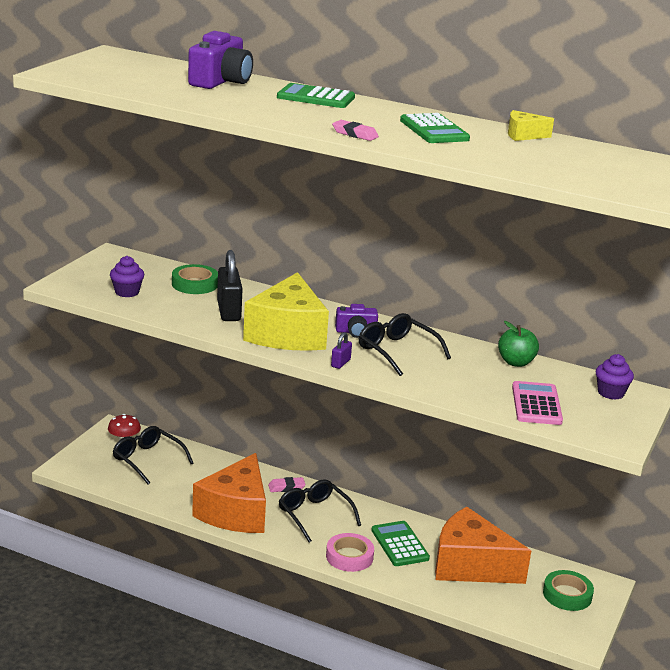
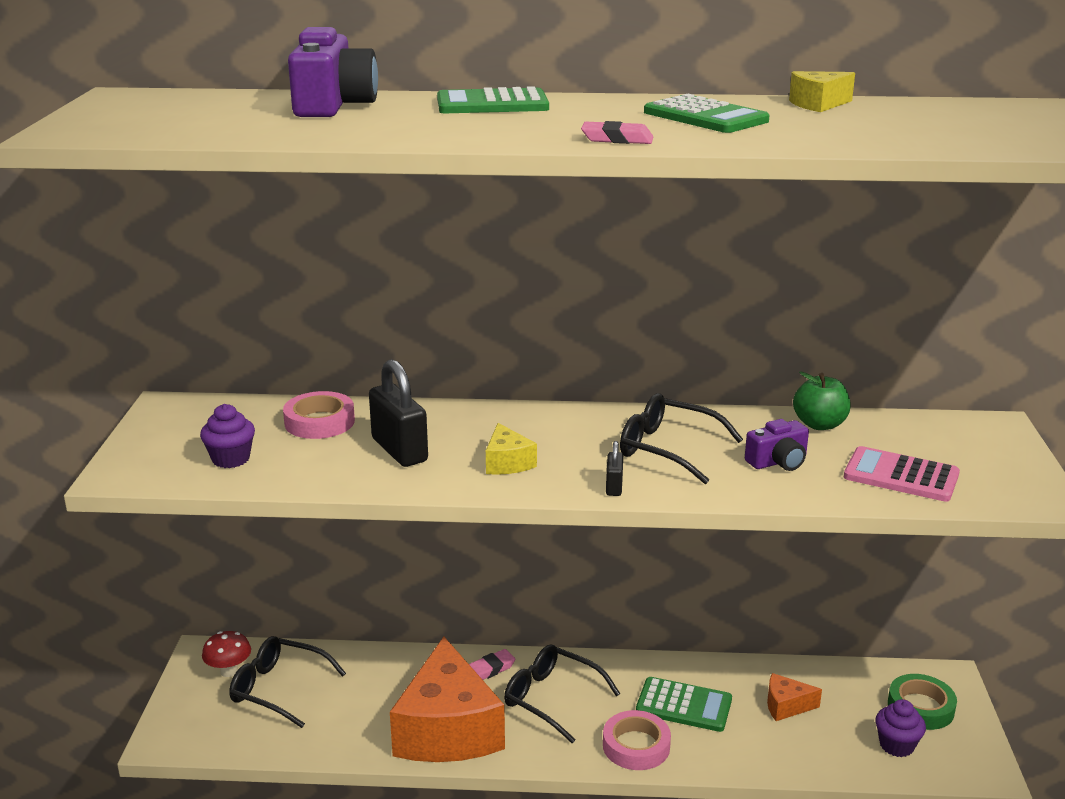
camera: 20 degrees left, 0 degrees up
(195, 284) = (319, 422): green tape -> pink tape
(287, 334) = (507, 463): yellow cheese -> yellow cheese, size x0.42
(340, 363) = (614, 487): purple padlock -> black padlock
(356, 332) = (592, 435): purple camera -> purple camera (778, 462)
(399, 544) = (684, 705): green calculator -> green calculator turned 150 degrees clockwise
(470, 565) = (786, 706): orange cheese -> orange cheese, size x0.42
(536, 404) = (901, 476): pink calculator -> pink calculator turned 45 degrees counterclockwise
(611, 393) = (963, 435): purple cupcake -> purple cupcake (896, 745)

